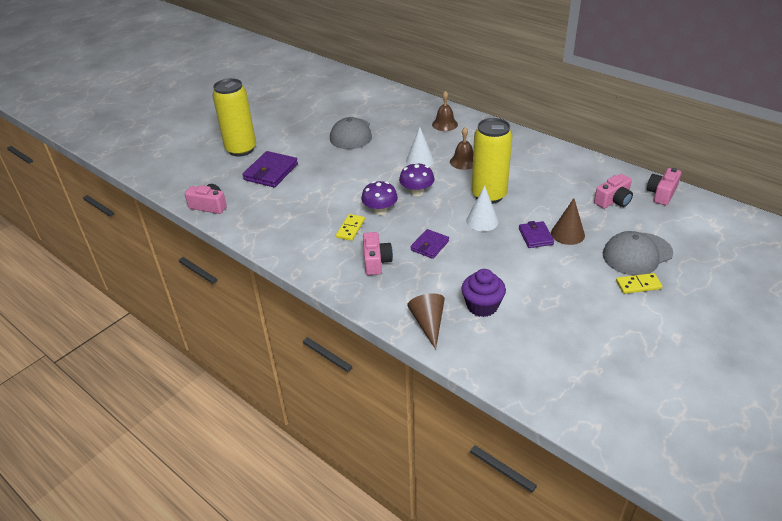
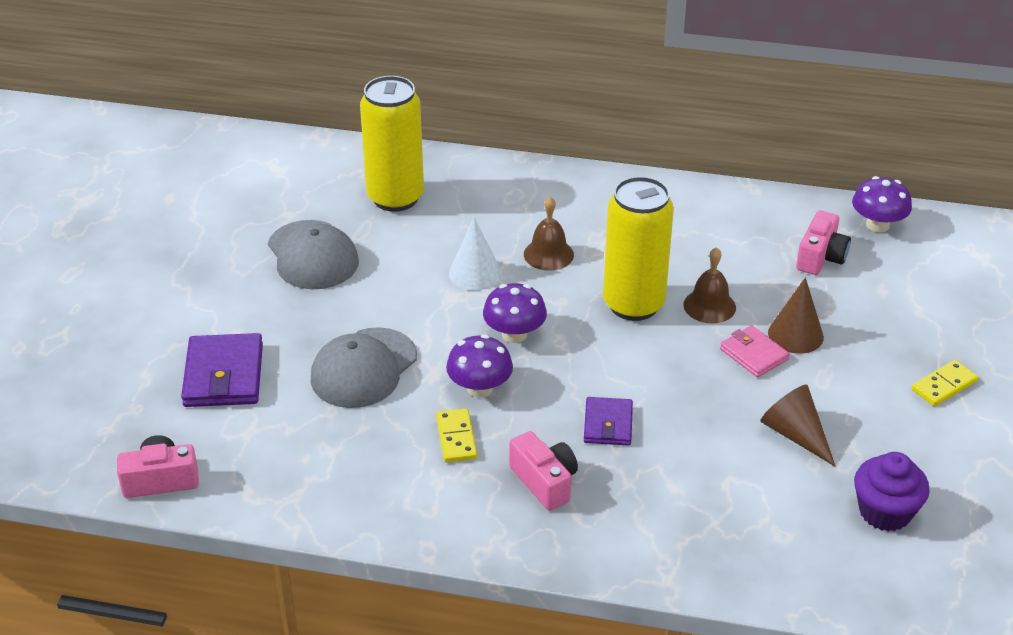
camera: 30 degrees left, 0 degrees up
(241, 149) = (125, 347): yellow can -> yellow can (395, 198)
(428, 323) = (704, 556): brown cone -> brown cone (795, 434)
(444, 124) = (464, 191): brown bell -> brown bell (709, 306)
(482, 221) = (656, 354): white cone -> none
(482, 306) = (760, 498): purple cupcake -> purple cupcake (885, 512)
(535, 236) = (753, 354): purple wallet -> pink wallet
(637, 254) = (910, 336): grey cap -> grey cap (363, 368)
(661, 194) = (877, 225): pink camera -> purple mushroom

